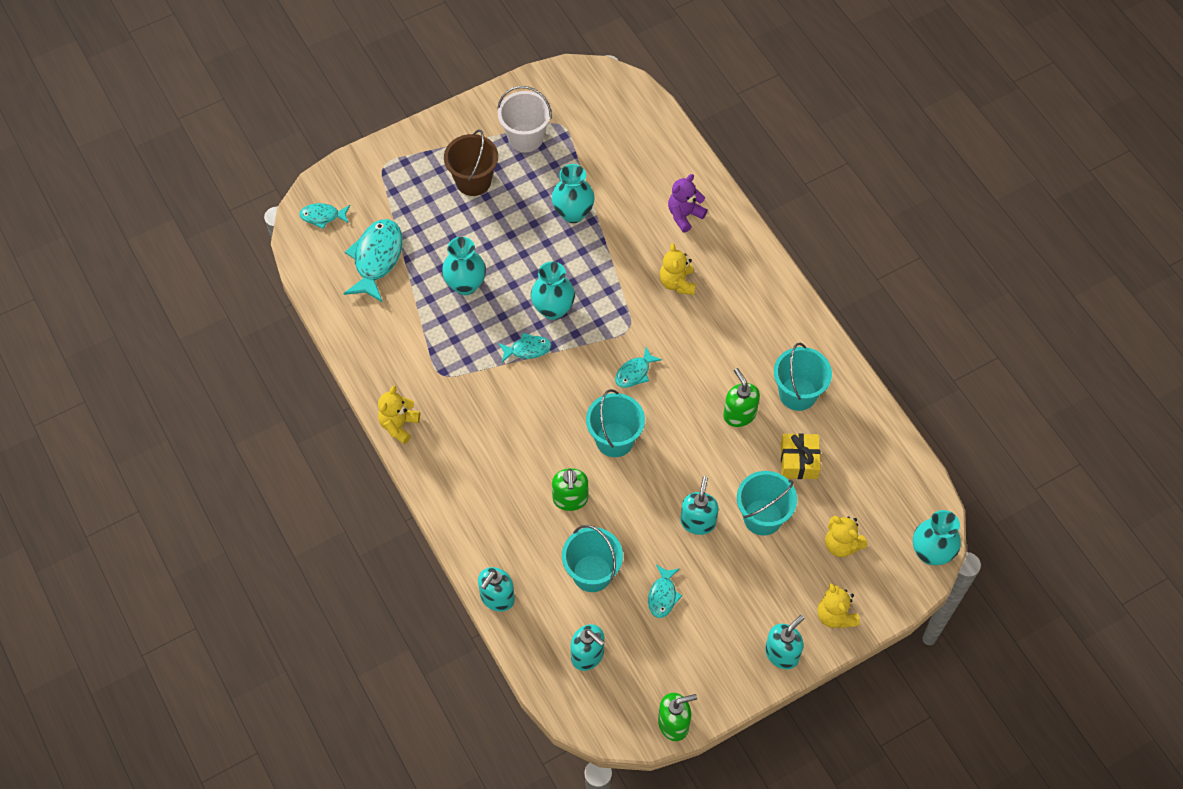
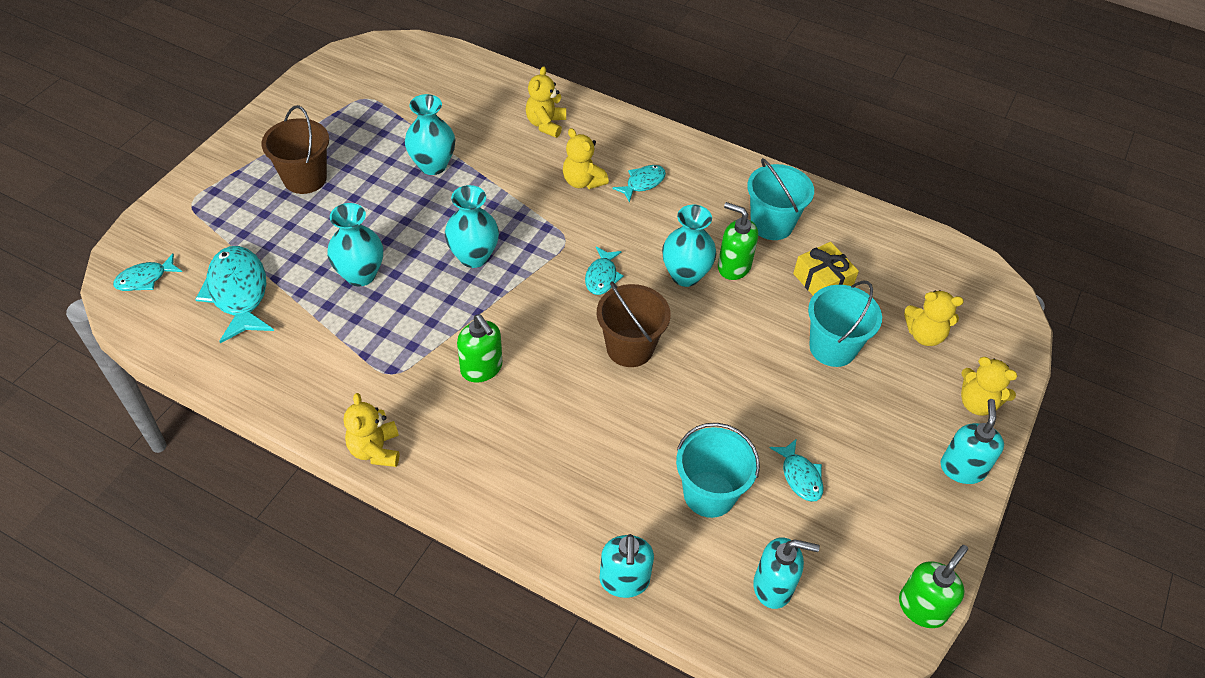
camera: 35 degrees left, 10 degrees down
(525, 138) = (336, 122): white bucket -> none
(527, 349) = (473, 305): turquoise fish -> turquoise fish (643, 183)
(570, 499) = (627, 429): green soap dispenser -> green soap dispenser (481, 368)
(614, 440) = (630, 348): turquoise bucket -> brown bucket
(684, 215) = (546, 124): purple teddy bear -> yellow teddy bear
(698, 522) = (775, 384): turquoise soap dispenser -> none
(931, 553) = (1006, 301): turquoise vase -> turquoise vase (685, 275)

